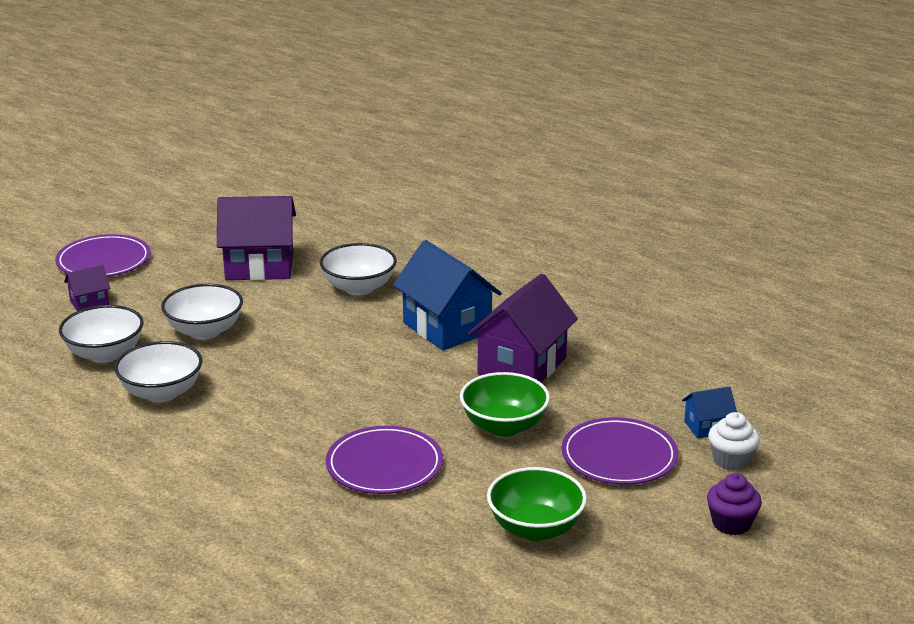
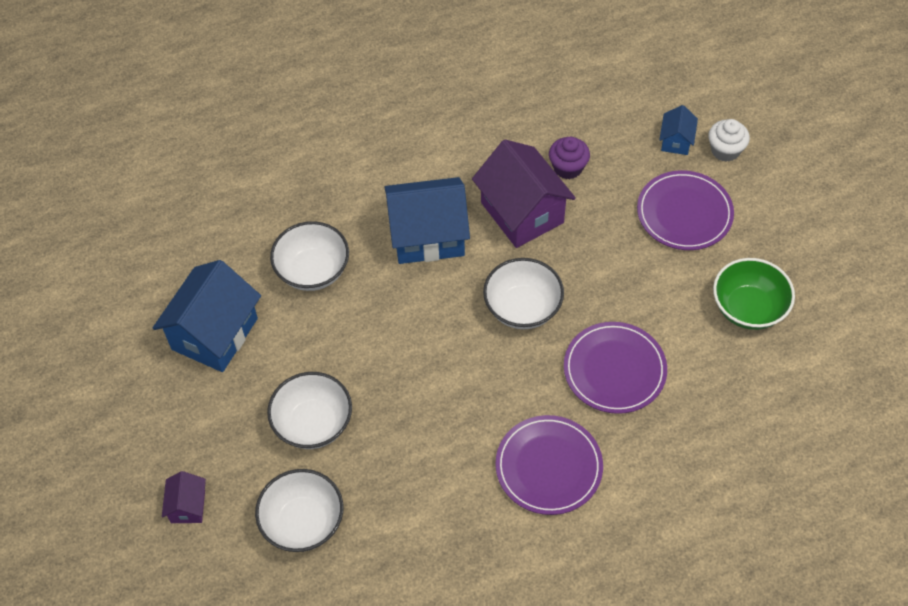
camera: 60 degrees left, 30 degrees up
(103, 261) = (103, 466): purple plate -> purple plate (548, 467)
(161, 393) = (405, 496): white bowl -> white bowl (522, 308)
(259, 266) = (214, 334): purple house -> blue house
(504, 426) = (604, 266): green bowl -> none
(731, 523) = (799, 191): purple cupcake -> purple cupcake (568, 168)

